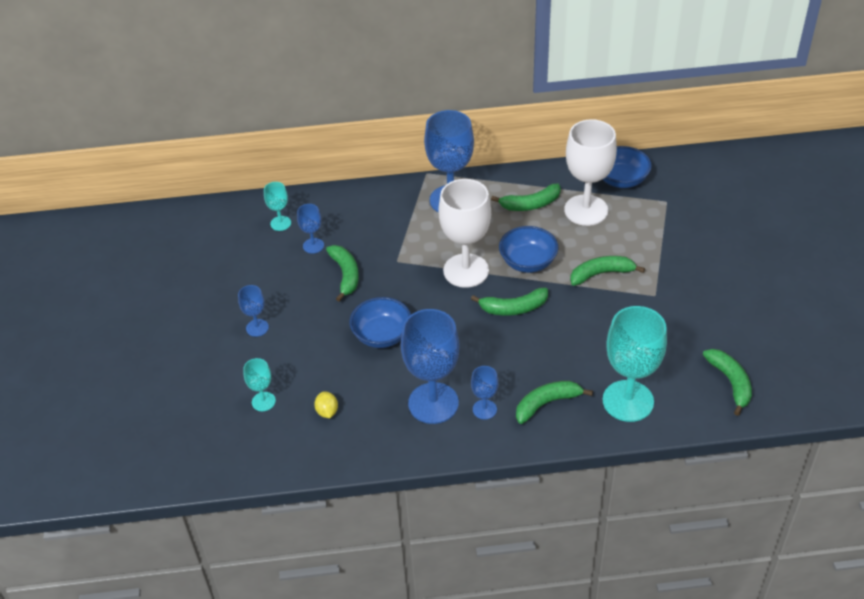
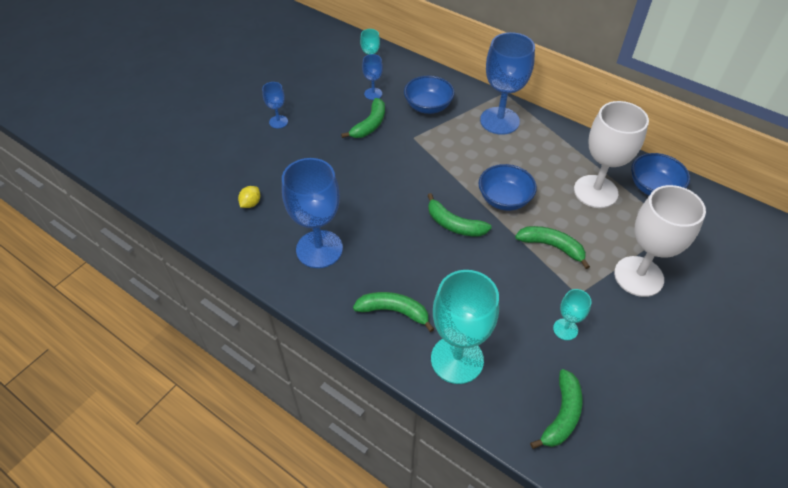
camera: 40 degrees right, 5 degrees up
(263, 401) = (225, 169): turquoise goblet -> turquoise goblet (565, 329)
(382, 335) = (344, 179): blue bowl -> blue bowl (428, 106)
(466, 270) = (452, 175): white goblet -> white goblet (638, 276)
(484, 409) = (346, 280): blue goblet -> none
(530, 204) = (555, 160): green banana -> none

